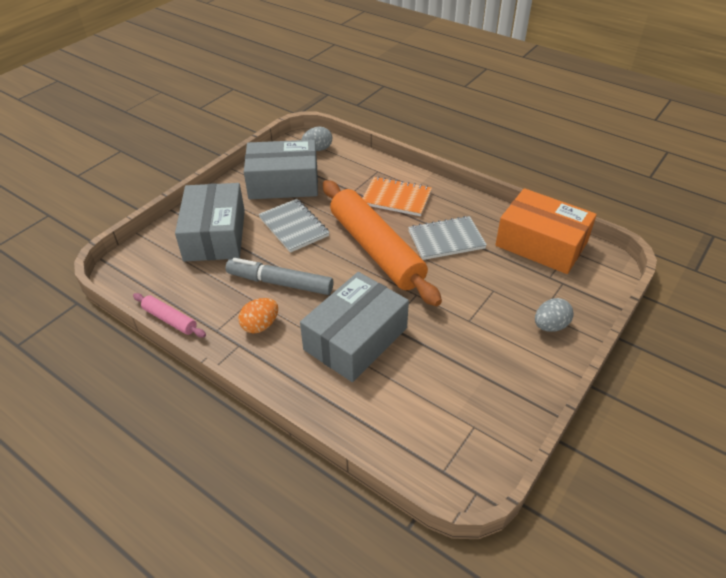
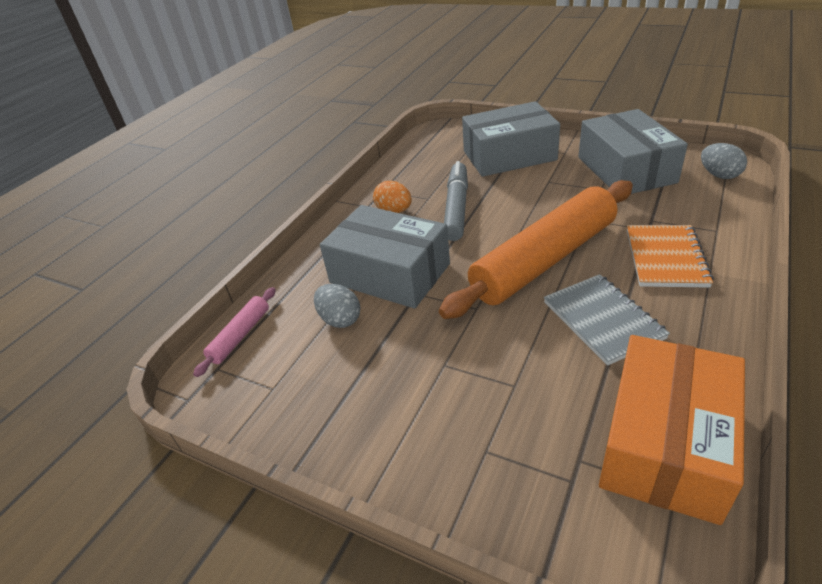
camera: 85 degrees right, 5 degrees down
(170, 320) = (389, 166): pink rolling pin -> pink rolling pin (240, 336)
(294, 227) = (550, 195): grey notebook -> none
(550, 326) = (459, 464): grey egg -> grey egg (340, 319)

